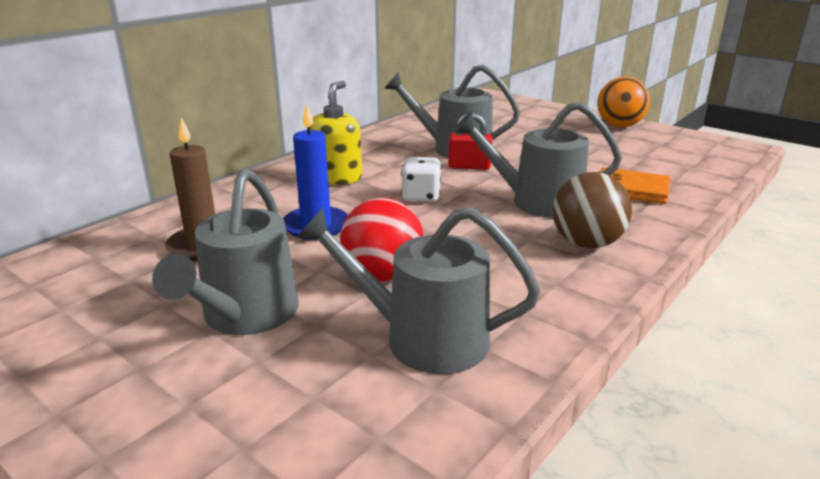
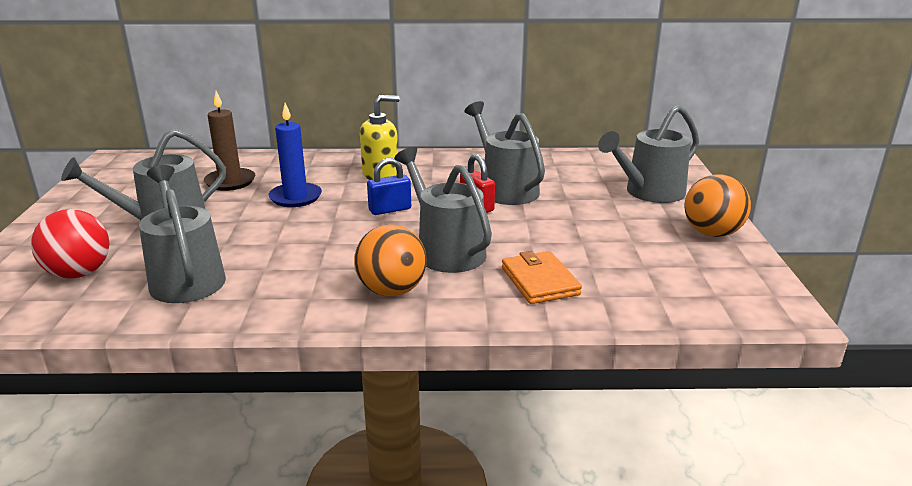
camera: 50 degrees right, 0 degrees up
(383, 275) = (252, 240): red ball -> red ball (79, 273)
(421, 196) = (390, 209): white dice -> blue padlock
(534, 118) = (649, 192): none -> grey watering can
(586, 244) = (392, 291): brown ball -> orange ball

